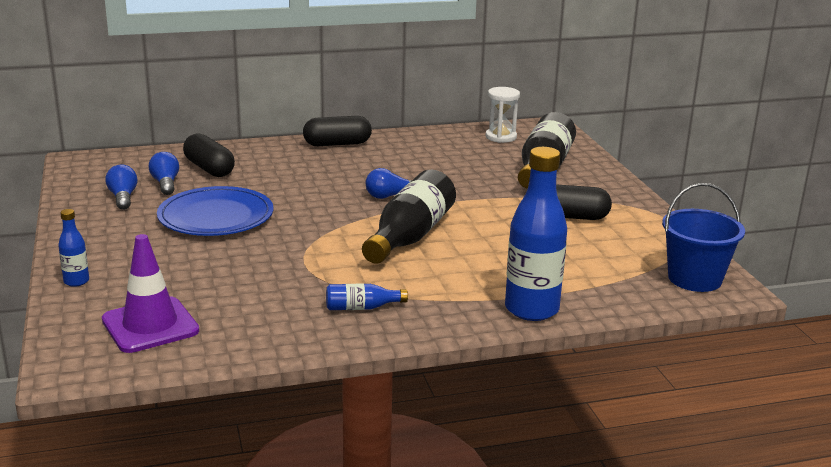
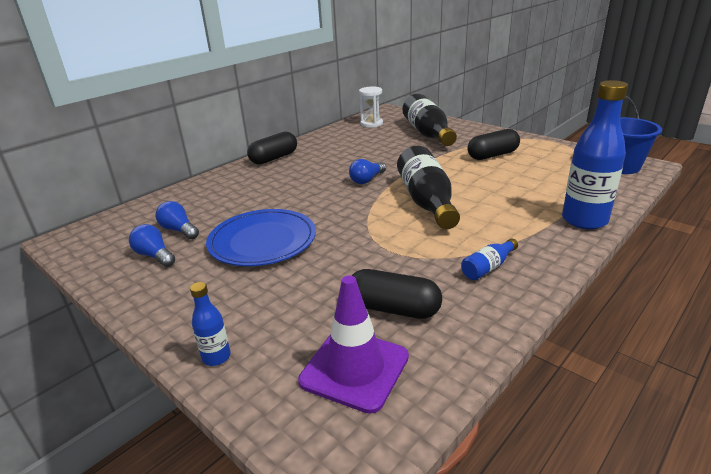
camera: 30 degrees left, 5 degrees up
(209, 169) = (201, 206): black capsule -> black capsule (393, 309)

